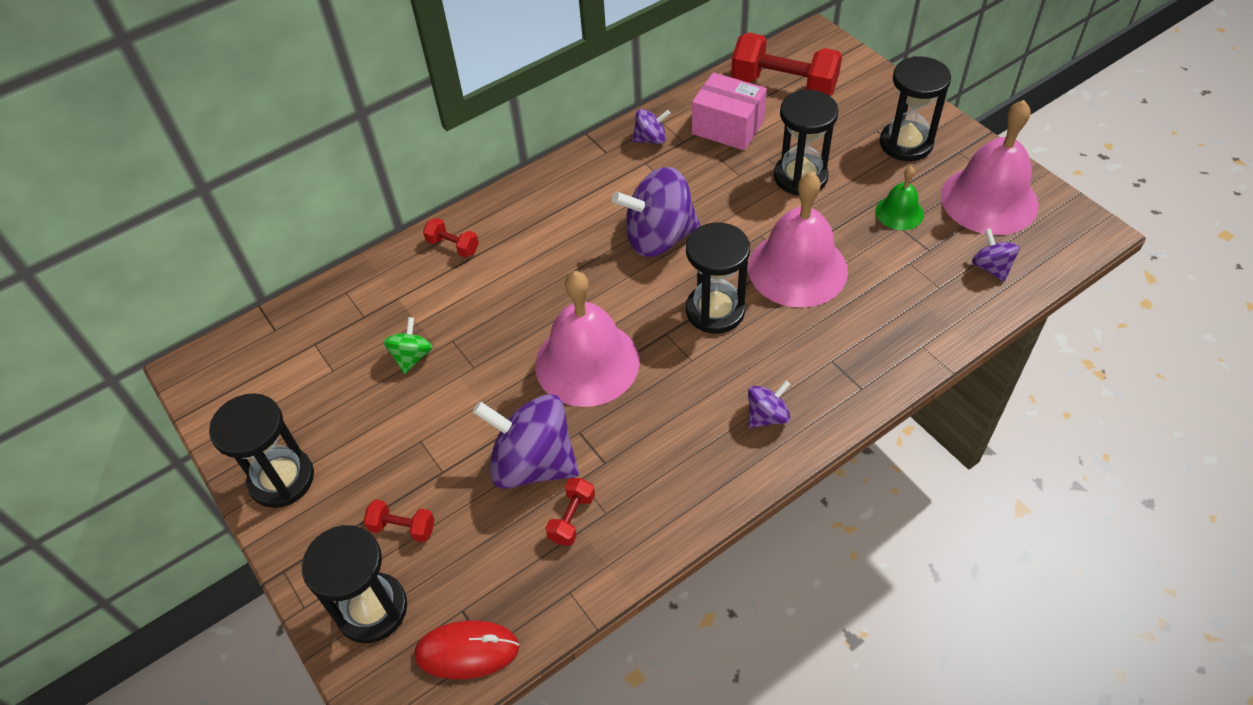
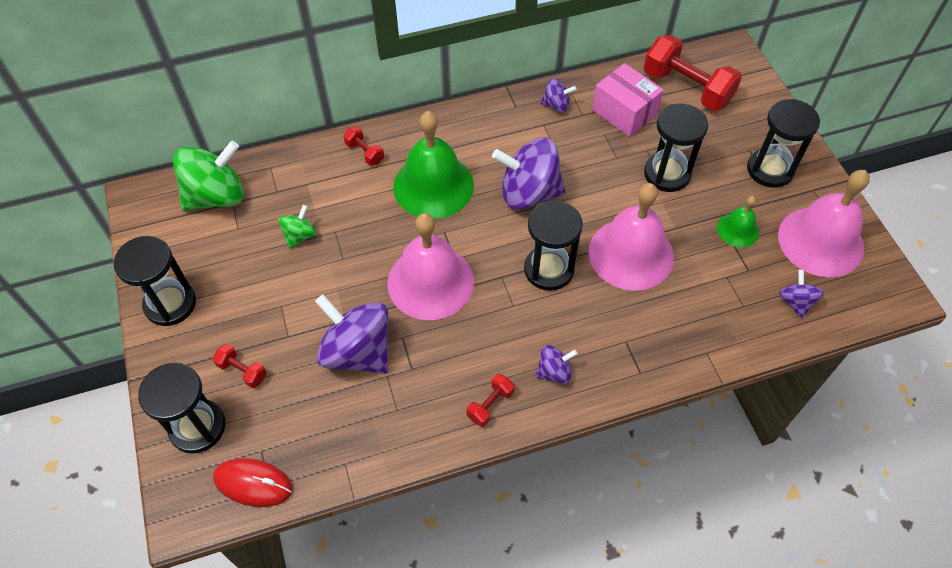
camera: 15 degrees right, 5 degrees up
(292, 342) = (216, 196): none -> green spinning top
(547, 259) = (433, 185): none -> green bell
(572, 518) = (369, 405): red dumbbell -> red dumbbell (490, 405)

